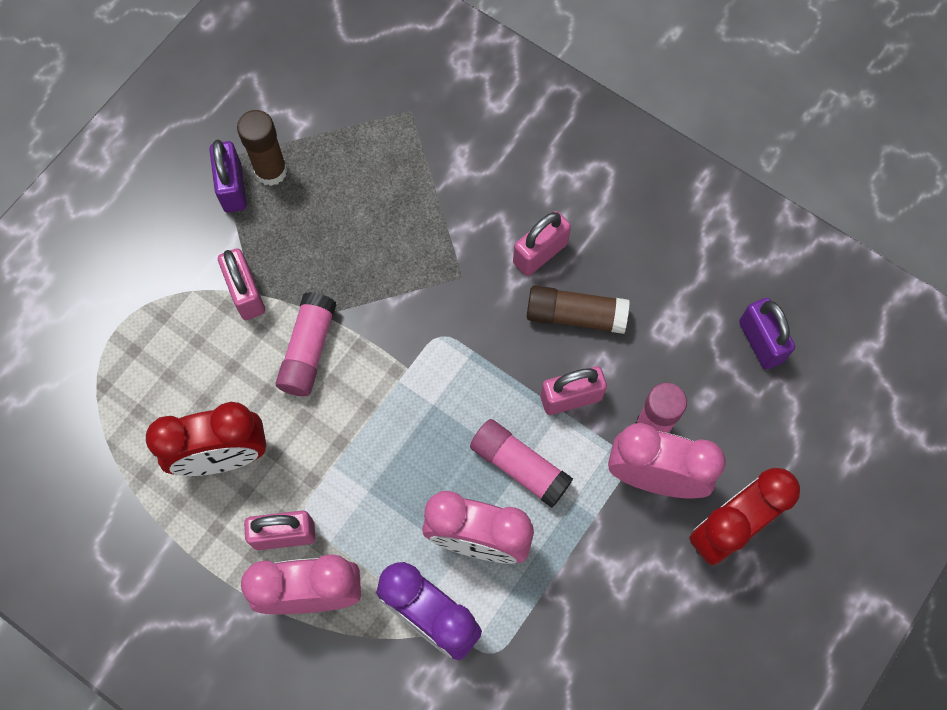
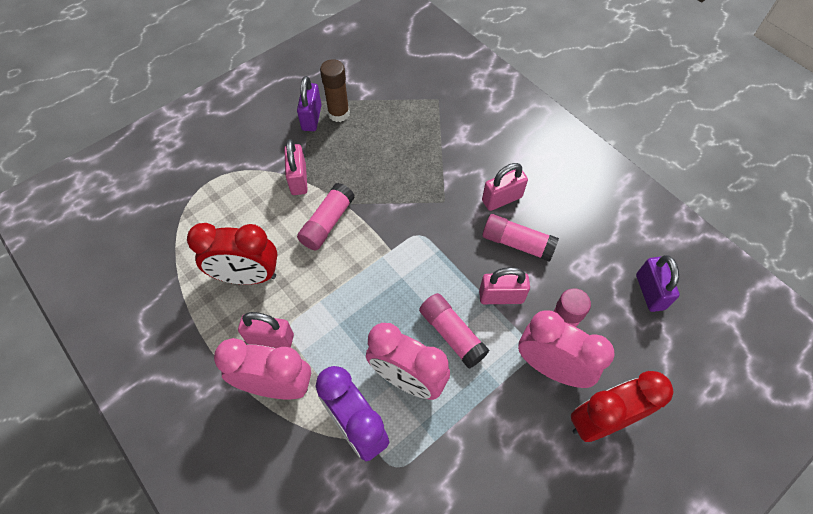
camera: 15 degrees right, 10 degrees down
(575, 315) = (517, 243): brown glue stick -> pink glue stick

